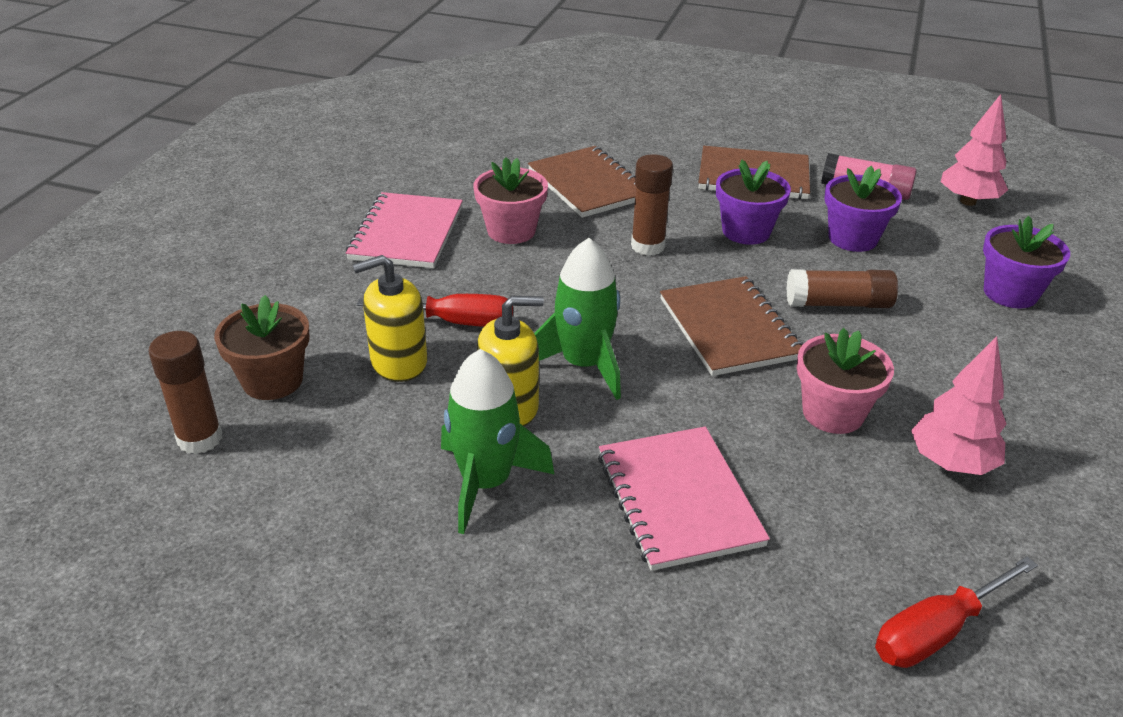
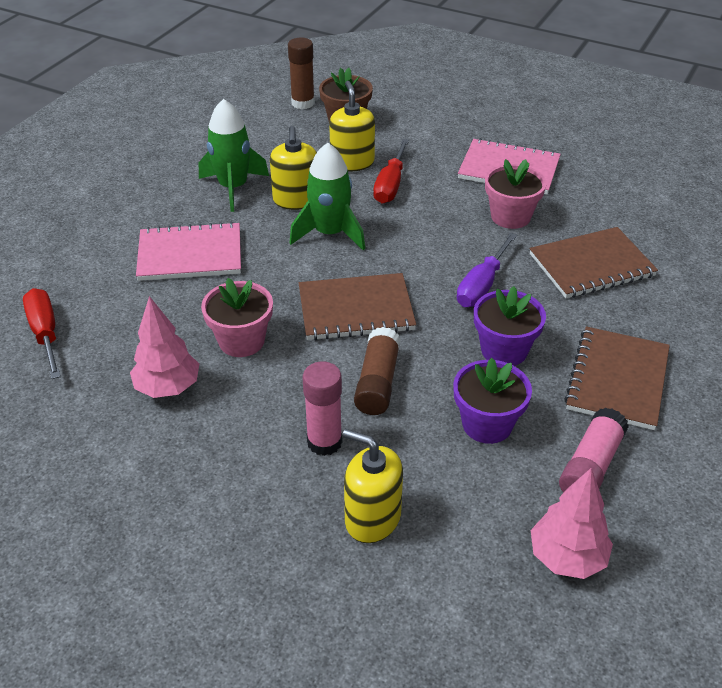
camera: 100 degrees right, 5 degrees up
(648, 246) = (482, 285): brown glue stick -> purple screwdriver
(943, 330) = (324, 442): none -> pink glue stick
(1010, 293) = (372, 518): purple flower pot -> yellow soap dispenser

